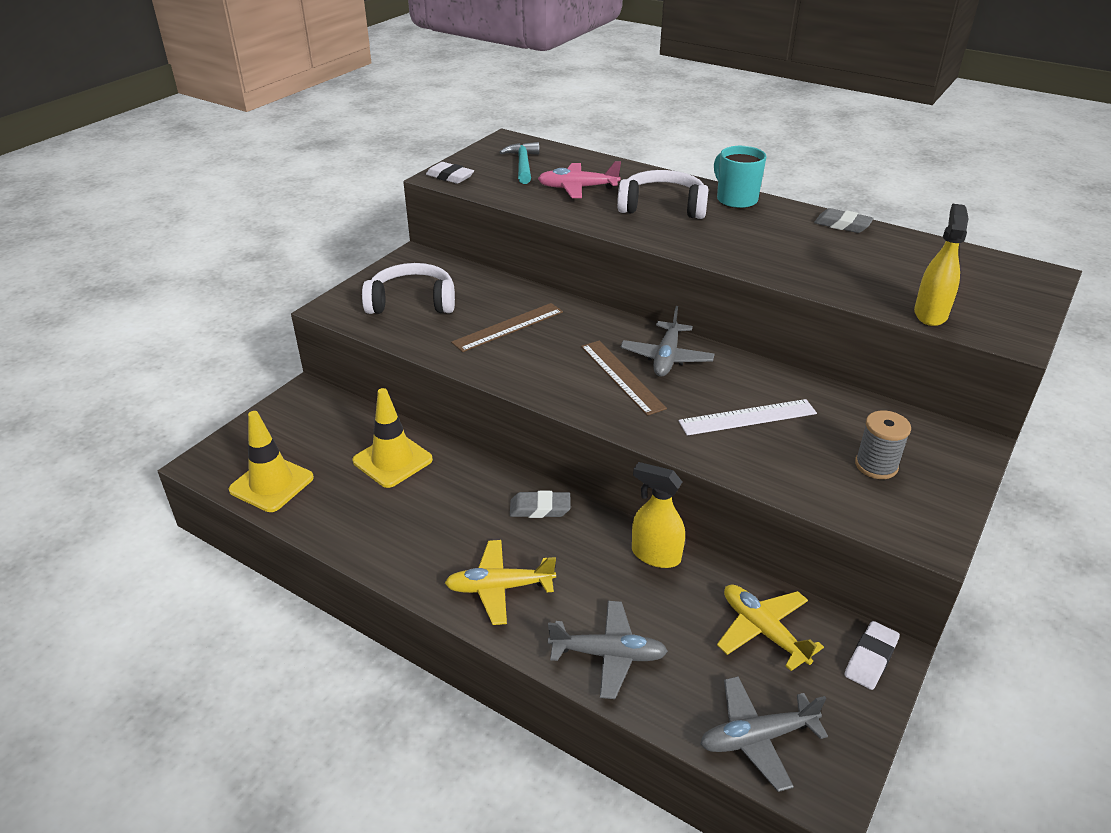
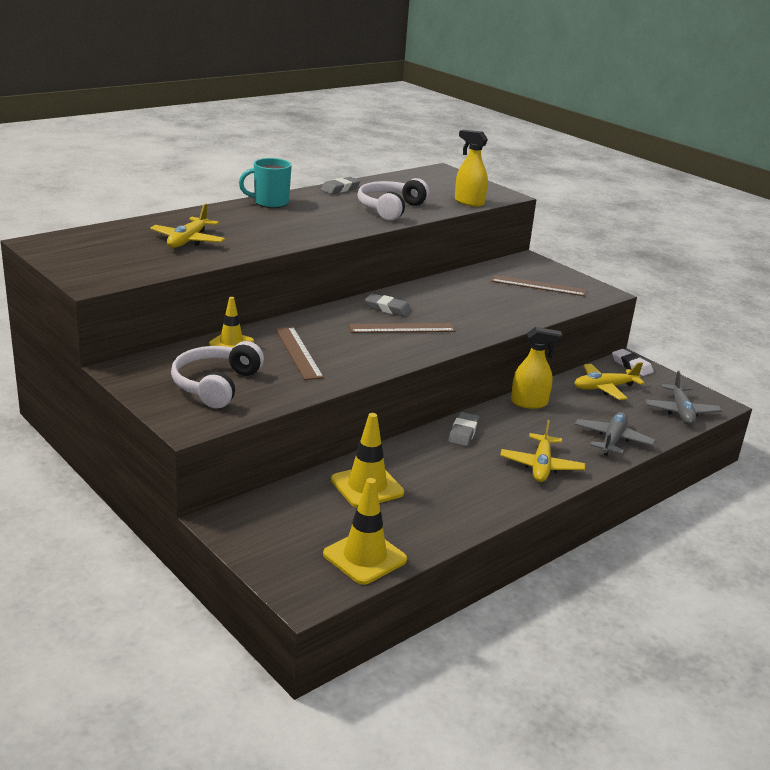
camera: 75 degrees left, 10 degrees down
(450, 177) = (97, 279): white eraser -> none
(503, 289) = (231, 342): none -> yellow traffic cone
(523, 165) = (110, 248): turquoise hammer -> none
(577, 188) = (188, 241): pink plane -> yellow plane
(655, 555) = (529, 403): yellow spray bottle -> yellow spray bottle turned 135 degrees counterclockwise
(662, 207) = (257, 224): white headphones -> white headphones (390, 209)
(666, 358) = (388, 309): grey plane -> grey eraser
(747, 417) = (474, 304): white ruler -> none
(876, 465) = (538, 286): grey spool -> brown ruler

